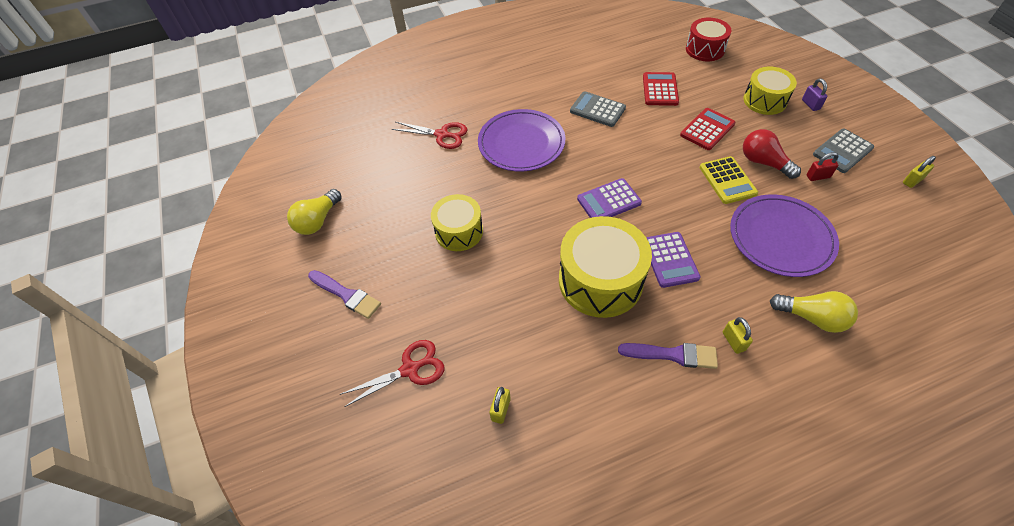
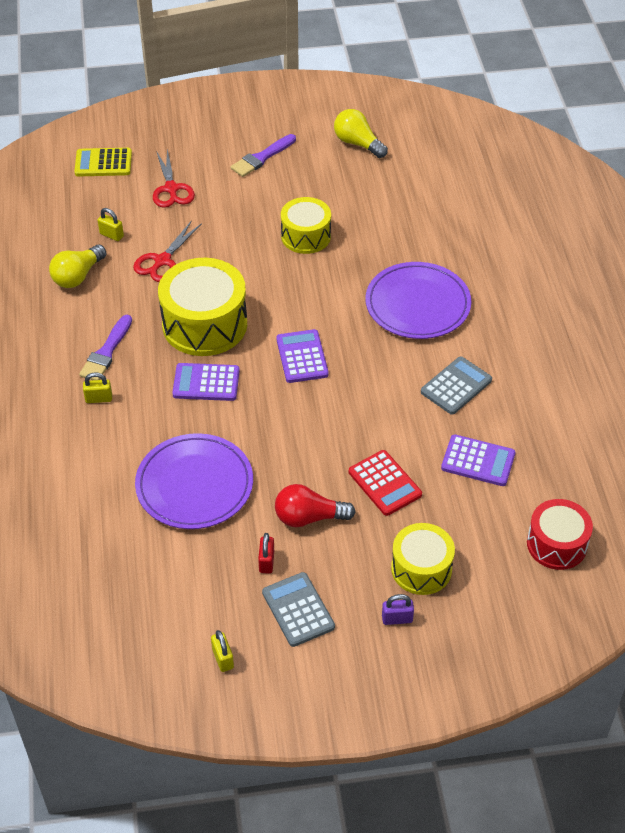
camera: 100 degrees right, 5 degrees down
(442, 135) = (454, 241): red scissors -> red scissors (162, 261)
(660, 89) = (478, 461): red calculator -> purple calculator
(727, 180) = (293, 470): yellow calculator -> yellow calculator (103, 163)
(763, 162) = (308, 517): red light bulb -> red light bulb turned 150 degrees counterclockwise
(812, 317) = (94, 467): yellow light bulb -> yellow light bulb (78, 276)

